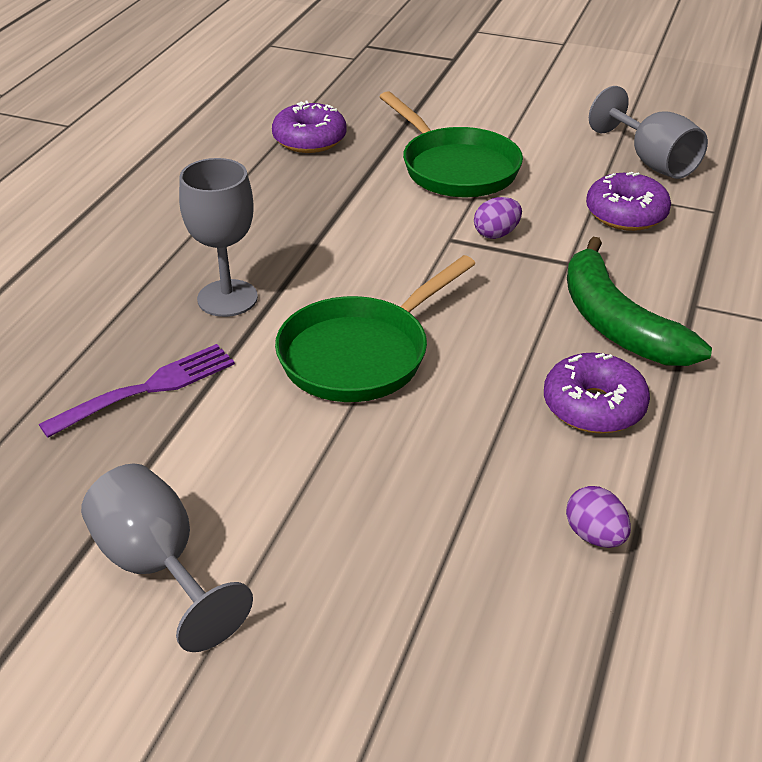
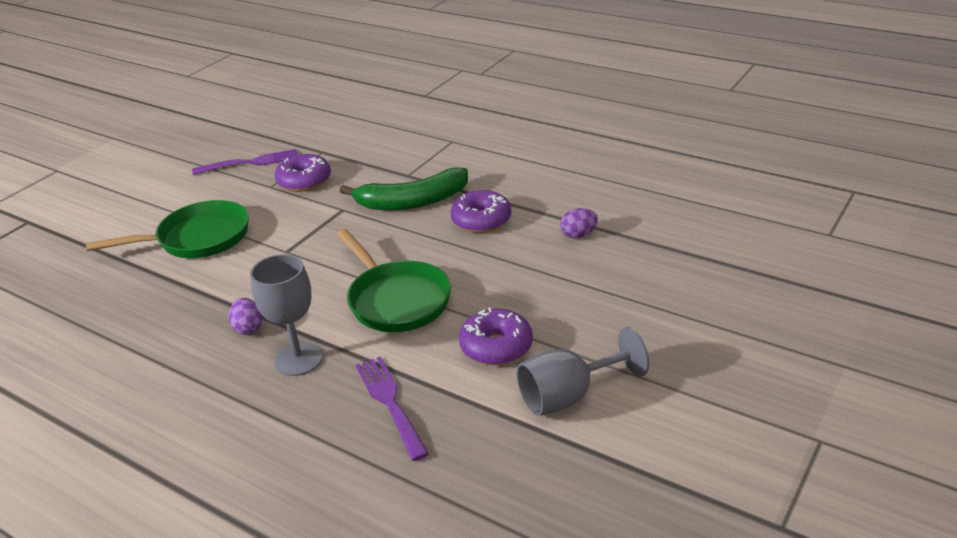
camera: 75 degrees left, 5 degrees down
(309, 140) = (94, 306): purple donut -> purple donut (496, 347)
(496, 234) = (294, 231): purple egg -> purple egg (248, 328)
(651, 161) = (251, 162): grey goblet -> purple fork

